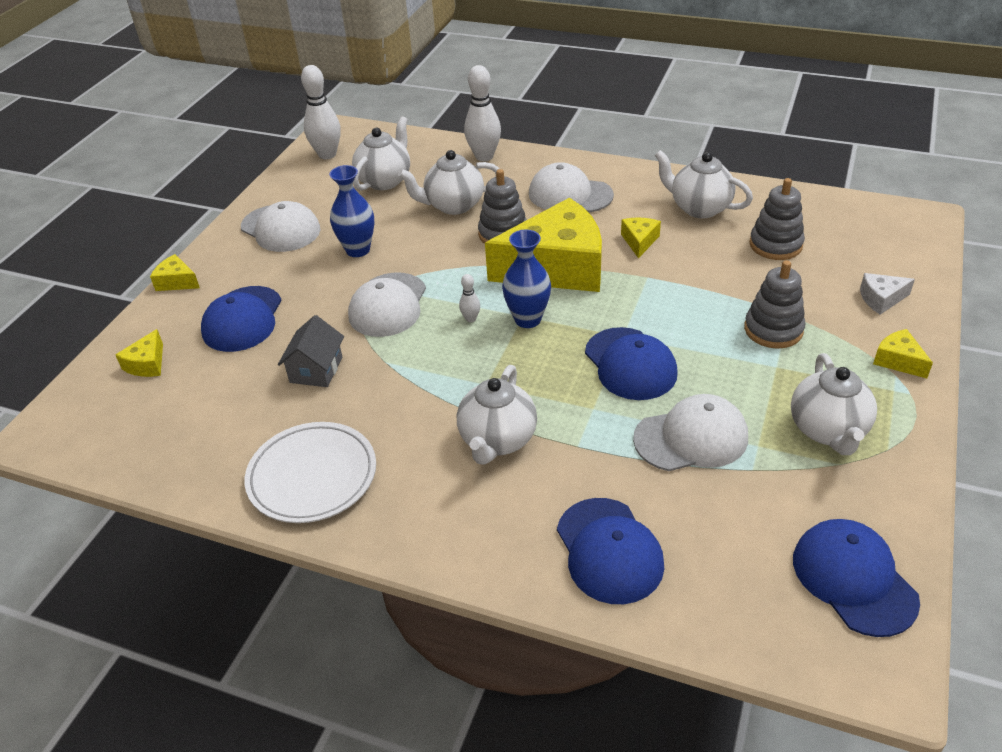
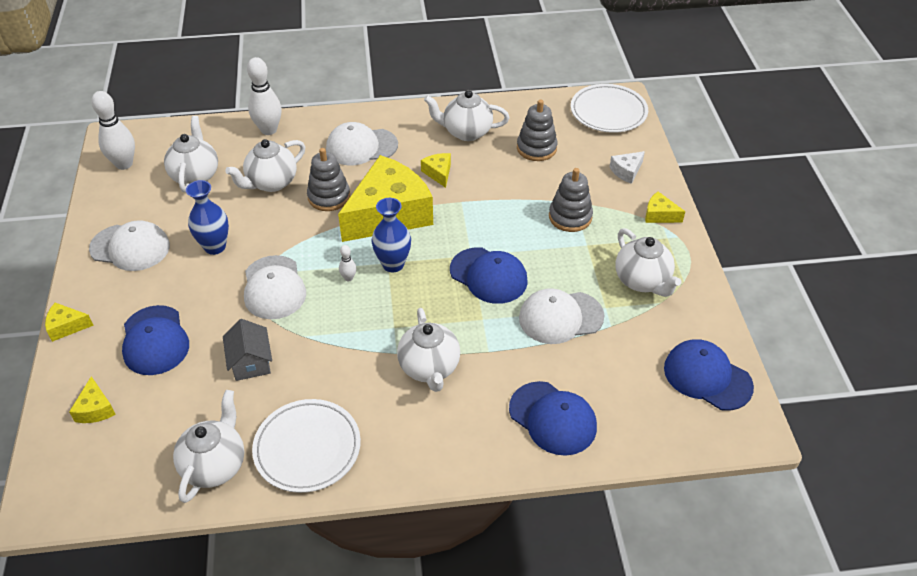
camera: 30 degrees left, 5 degrees up
(213, 458) = (215, 465): none -> white teapot
(691, 438) = (560, 317): white cap -> white cap turned 150 degrees counterclockwise
(895, 228) = (608, 112): none -> white plate

